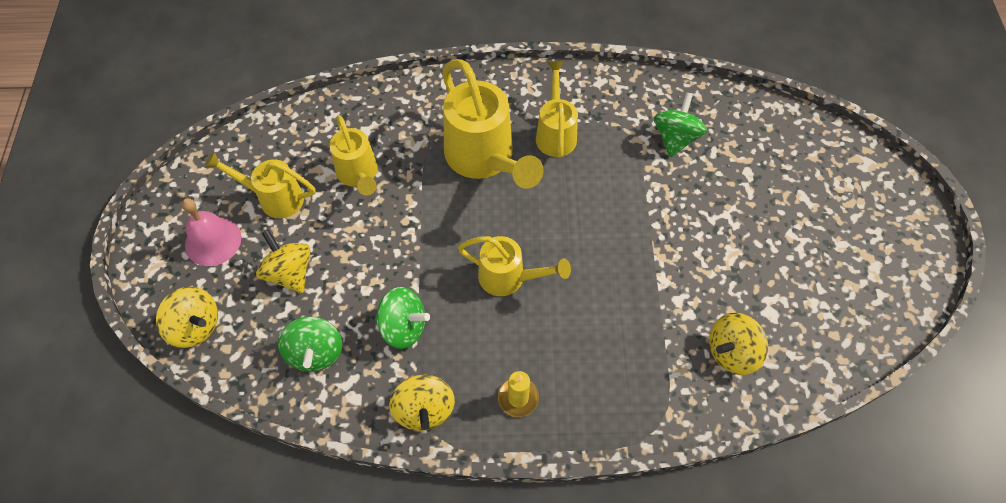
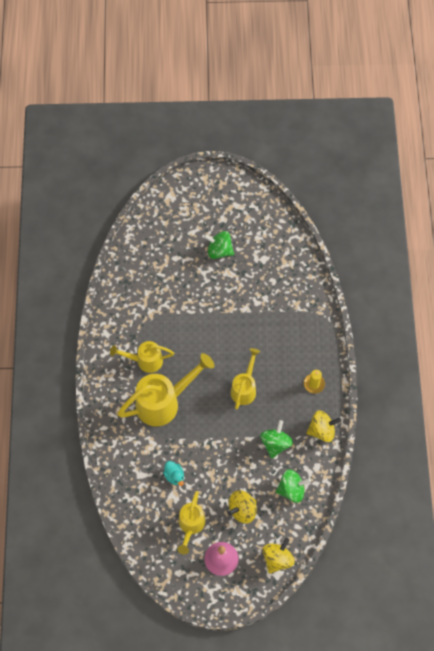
camera: 90 degrees left, 5 degrees up
(359, 175) = (174, 476): yellow watering can -> turquoise duck
(675, 138) = (150, 294): green spinning top -> green spinning top (219, 251)
(731, 352) = (286, 280): yellow spinning top -> none

